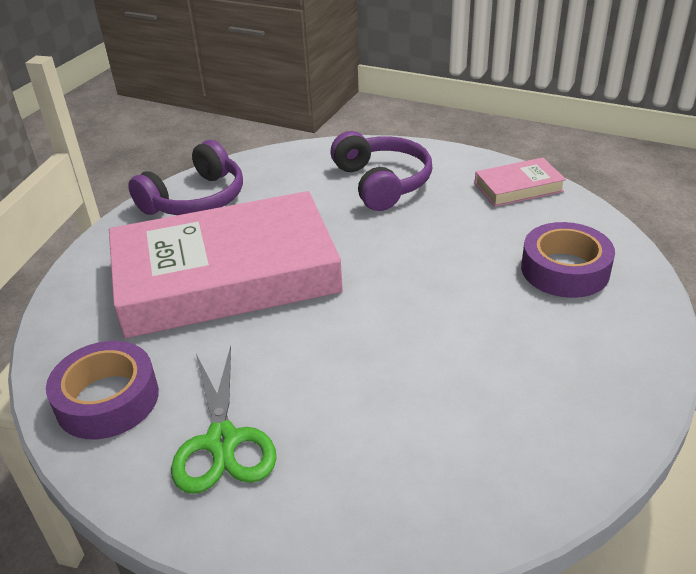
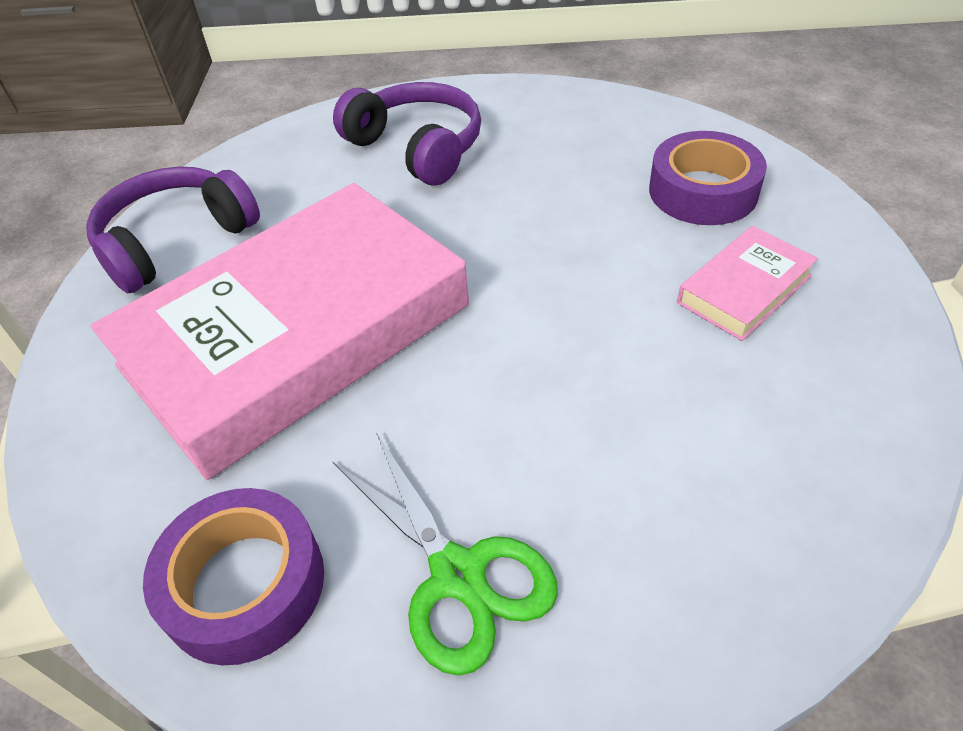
camera: 25 degrees left, 10 degrees up
(195, 199) = (176, 241): purple headphones -> purple headphones turned 150 degrees counterclockwise
(518, 187) = (581, 109): pink book -> pink book (744, 289)

